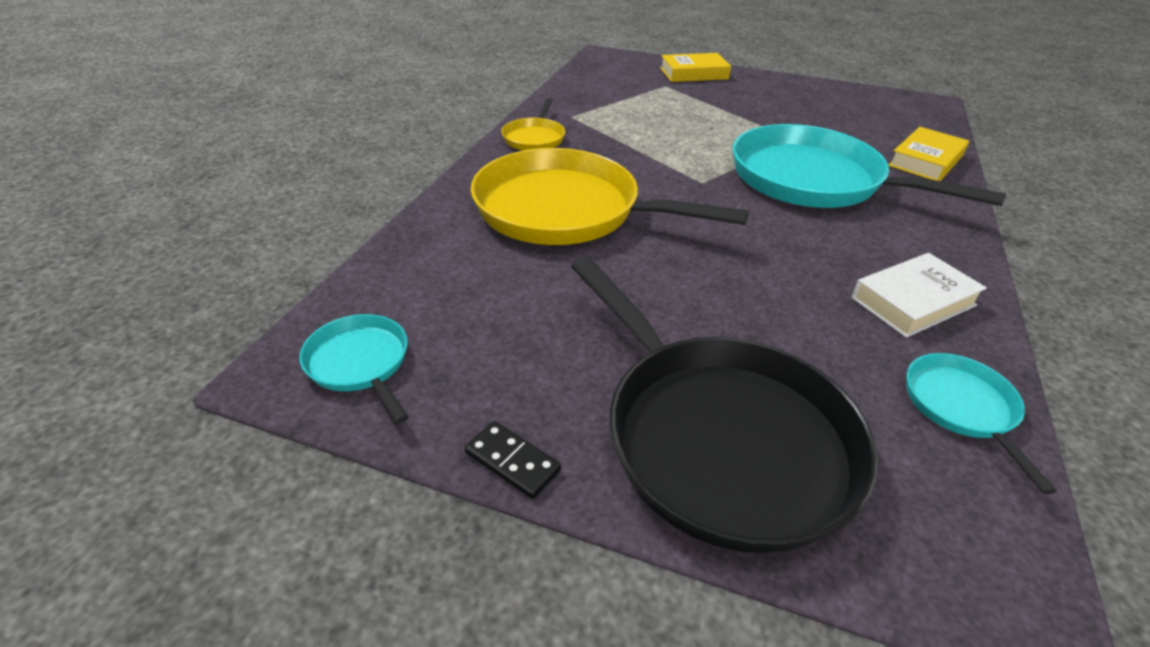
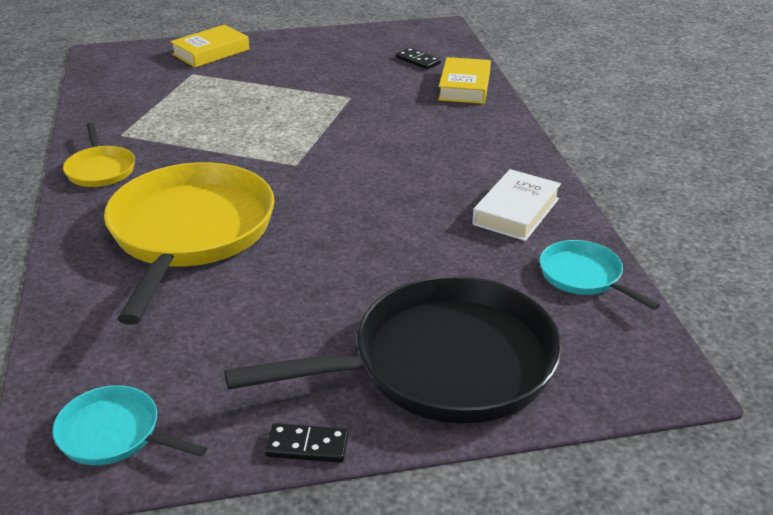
camera: 30 degrees left, 5 degrees down
(565, 210) = (190, 232): yellow pan -> yellow pan turned 105 degrees clockwise
(720, 438) = (444, 363): black pan -> black pan turned 45 degrees counterclockwise
(813, 180) = (387, 132): turquoise pan -> none
(888, 125) = (418, 61): none -> black domino

